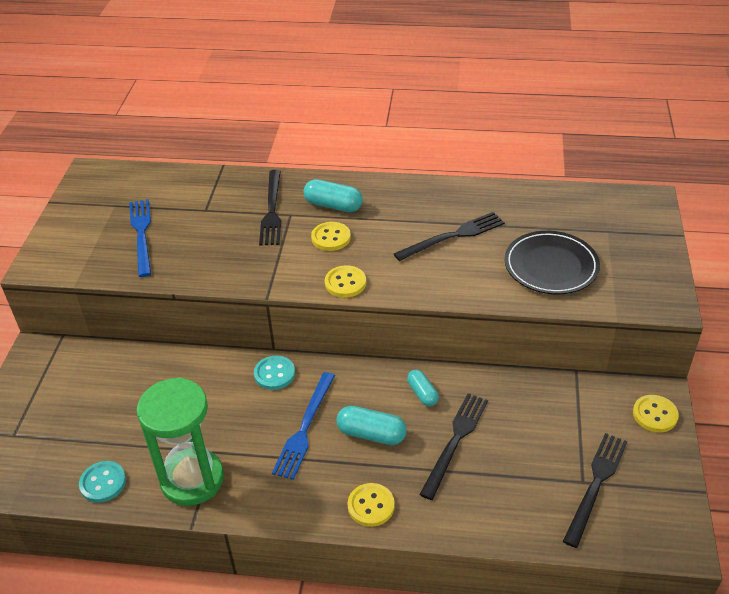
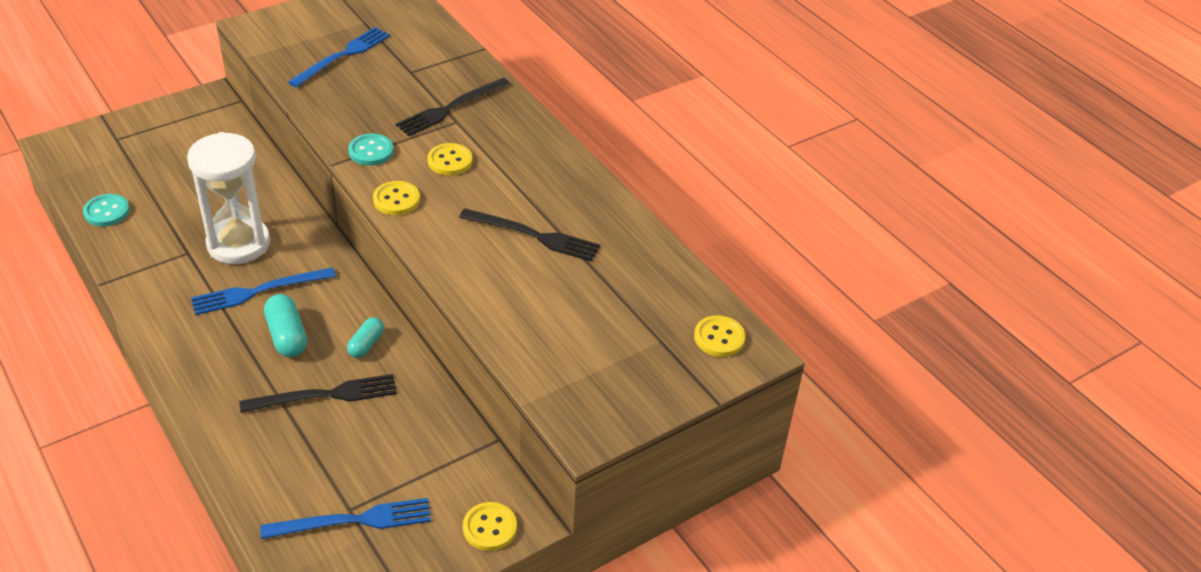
camera: 45 degrees right, 0 degrees up
(192, 479) = (149, 257): green hourglass -> none
(237, 415) = (238, 244): none -> white hourglass
(274, 374) = (306, 240): turquoise button -> turquoise button (371, 151)
(333, 205) = (497, 140): turquoise capsule -> none
(371, 506) = (204, 377): yellow button -> yellow button (719, 338)
(551, 266) = (558, 322): black plate -> none
(596, 484) = (353, 521): black fork -> blue fork

